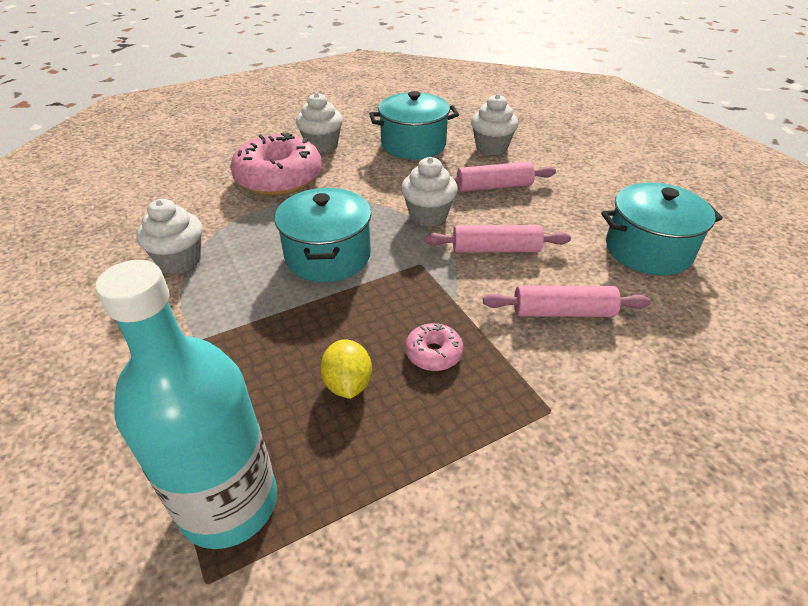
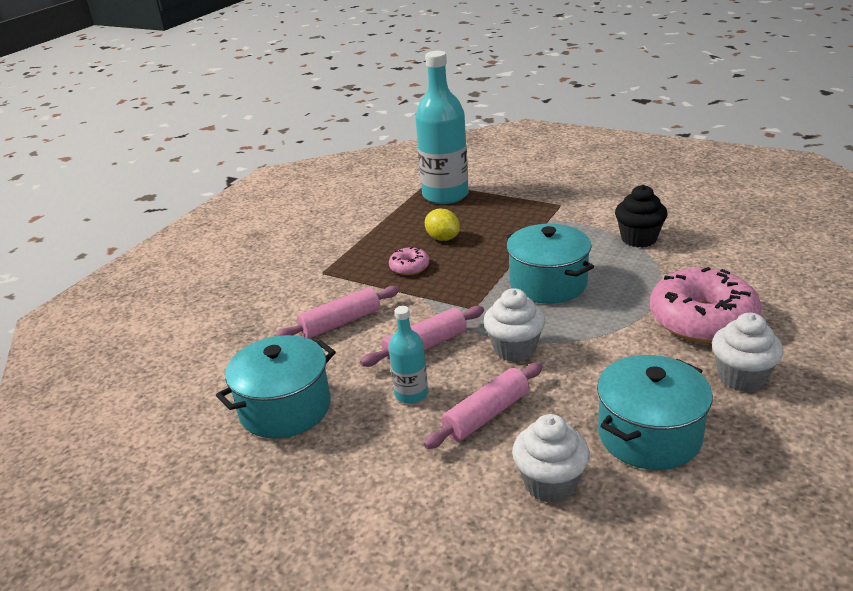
camera: 150 degrees right, 10 degrees down
(180, 261) = (639, 239): white cupcake -> black cupcake
(536, 219) = (411, 394): none -> turquoise bottle

